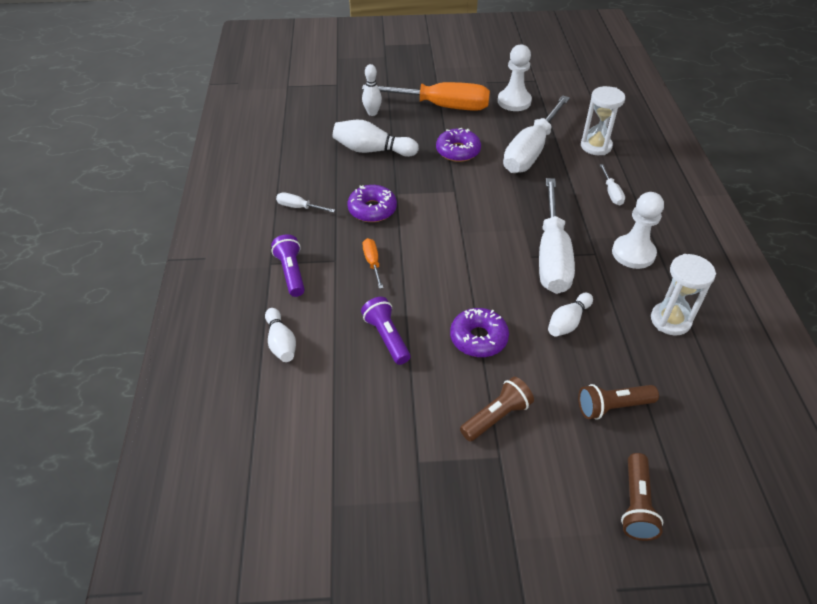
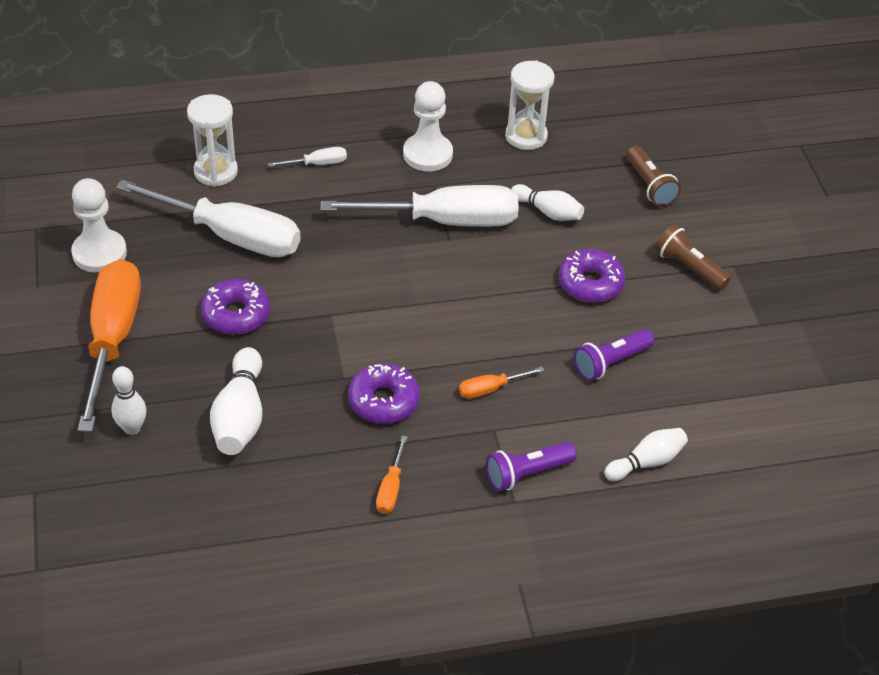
camera: 100 degrees left, 0 degrees up
(298, 207) = (391, 489): white screwdriver -> orange screwdriver
(636, 504) = (748, 178): brown flashlight -> none

